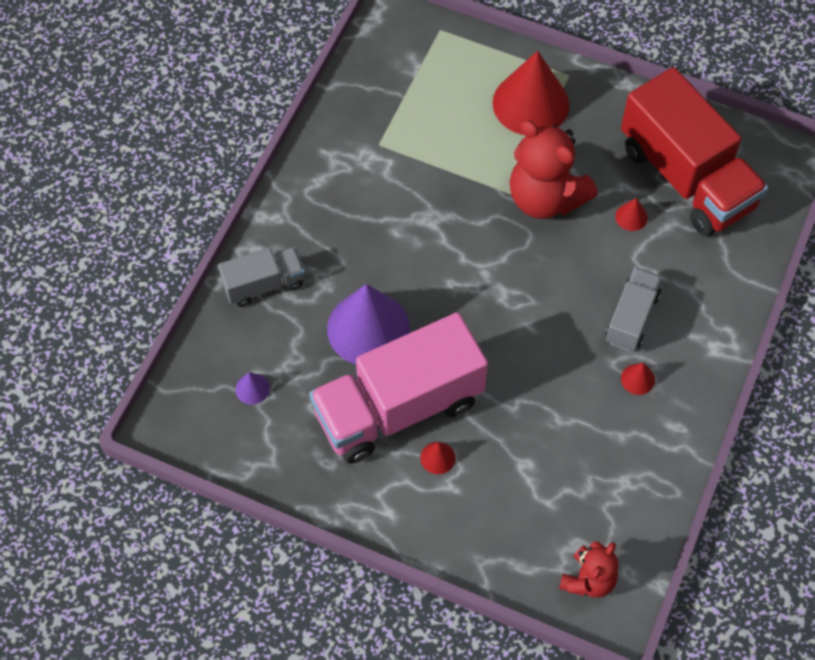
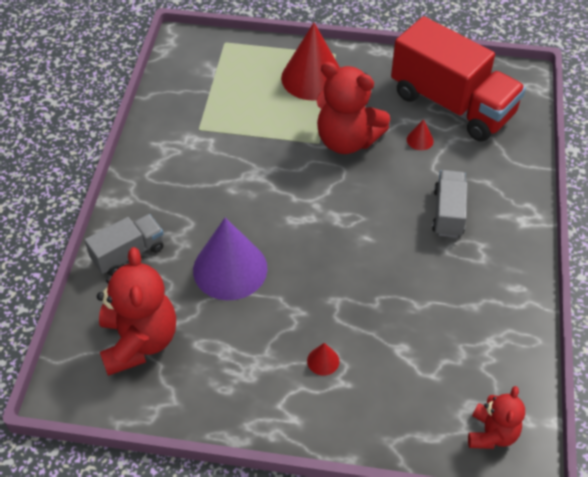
camera: 15 degrees left, 10 degrees down
(252, 388) = (139, 341): purple cone -> red teddy bear
(398, 407) = (275, 327): pink truck -> none
(638, 379) = (471, 258): red cone -> none

